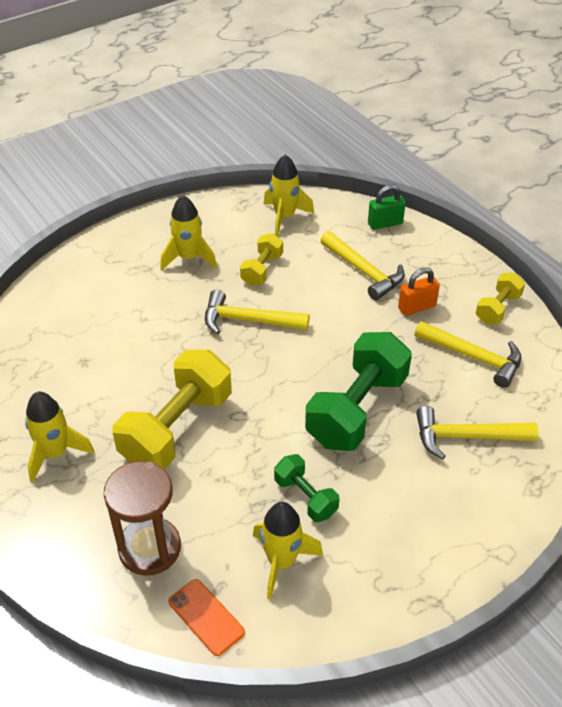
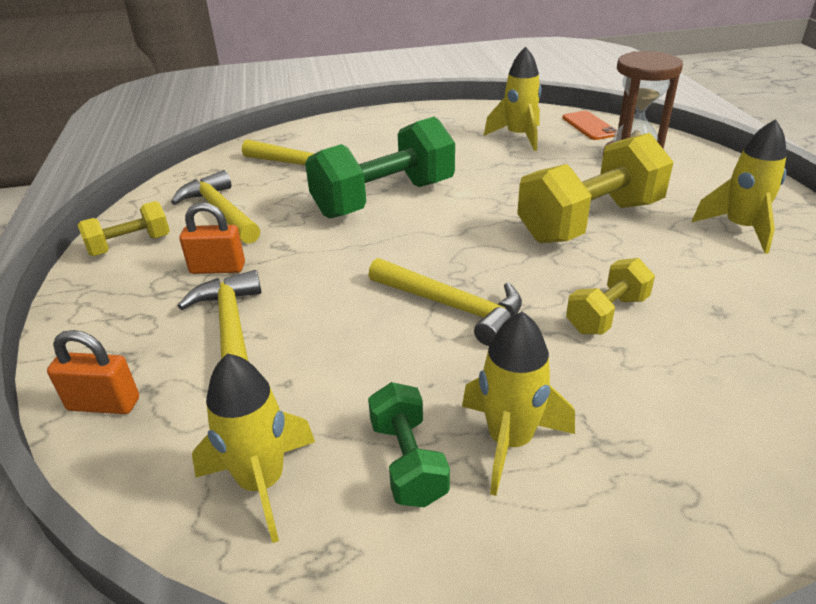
camera: 155 degrees left, 10 degrees down
(262, 269) = (385, 378): yellow dumbbell -> yellow dumbbell (607, 314)
(305, 497) = (478, 160): green dumbbell -> green dumbbell (408, 461)
(385, 223) = (104, 404): green padlock -> orange padlock

